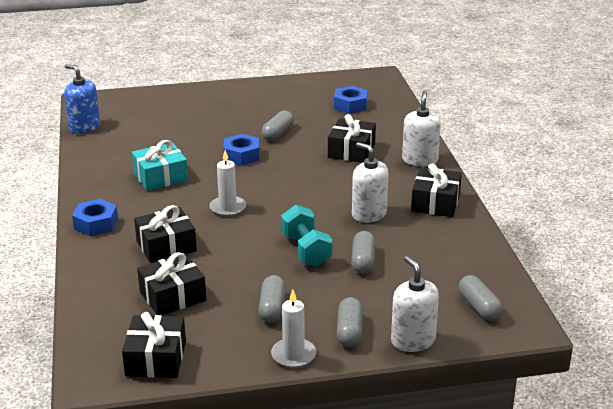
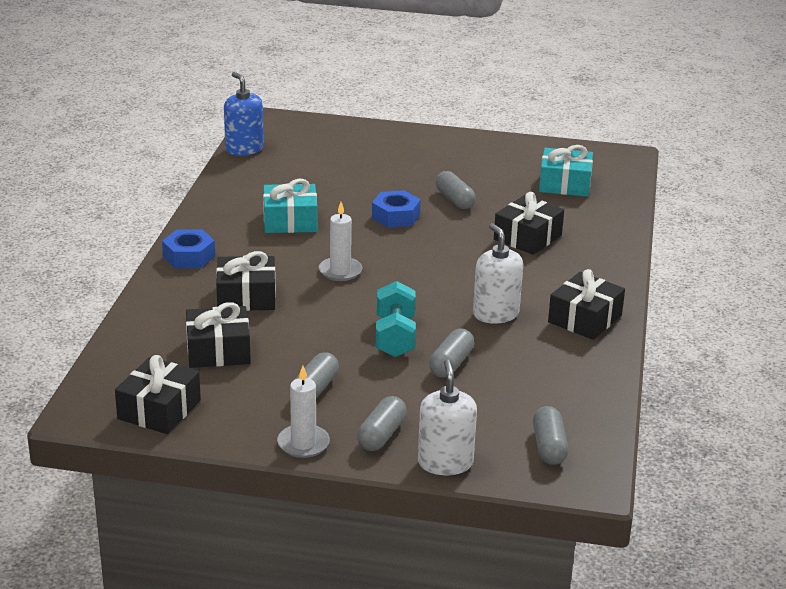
camera: 20 degrees right, 0 degrees up
(278, 133) = (454, 200): grey capsule -> grey capsule turned 75 degrees counterclockwise
(350, 105) = (564, 184): blue nut -> turquoise gift
(420, 160) = (602, 266): white soap dispenser -> none

